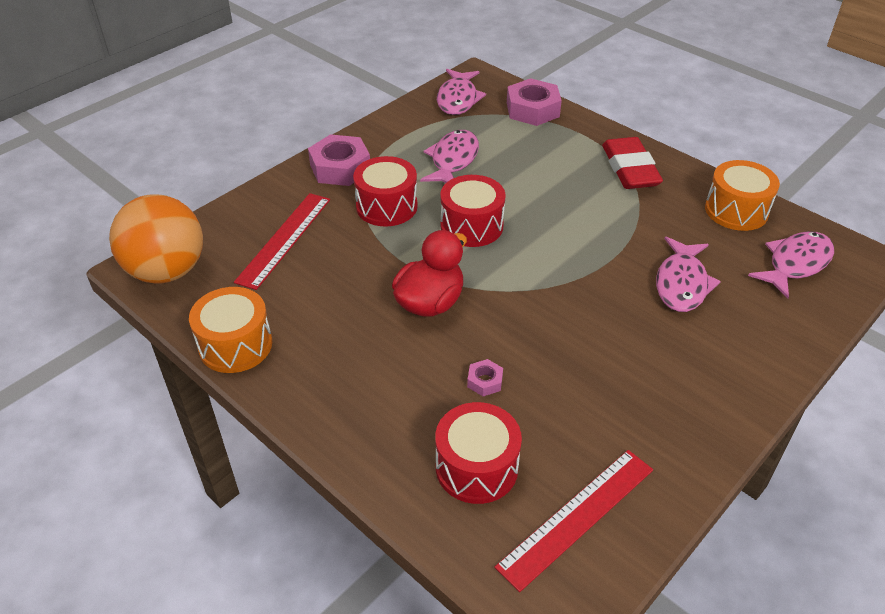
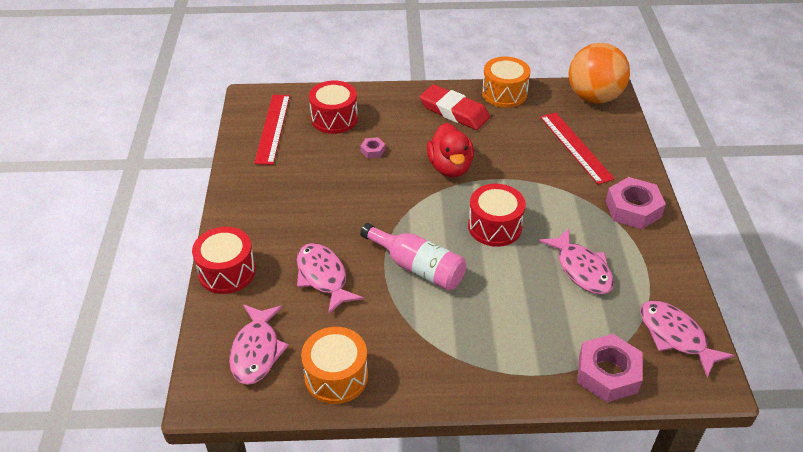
camera: 135 degrees right, 0 degrees up
(386, 206) = (561, 203): red drum -> red drum (227, 272)
(583, 239) = (417, 267): none -> pink bottle
(630, 169) = (455, 361): red eraser -> red eraser (454, 112)

